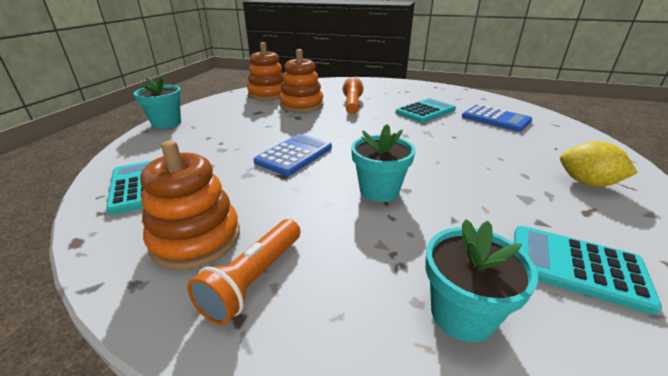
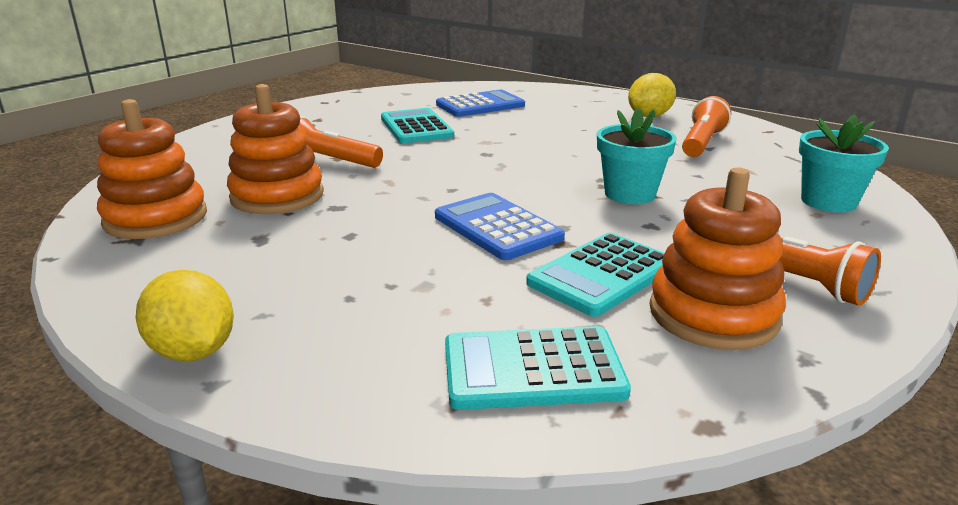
camera: 70 degrees left, 5 degrees down
(166, 123) = (193, 351): turquoise flower pot -> yellow lemon
(548, 217) = (702, 143): none -> orange flashlight
(576, 267) = (770, 154): turquoise calculator -> turquoise calculator (602, 275)

